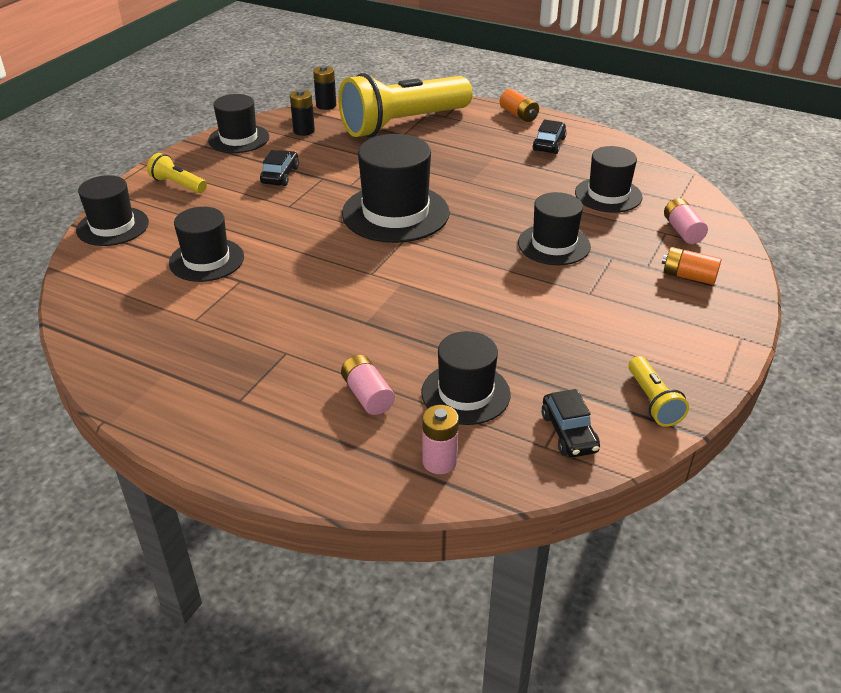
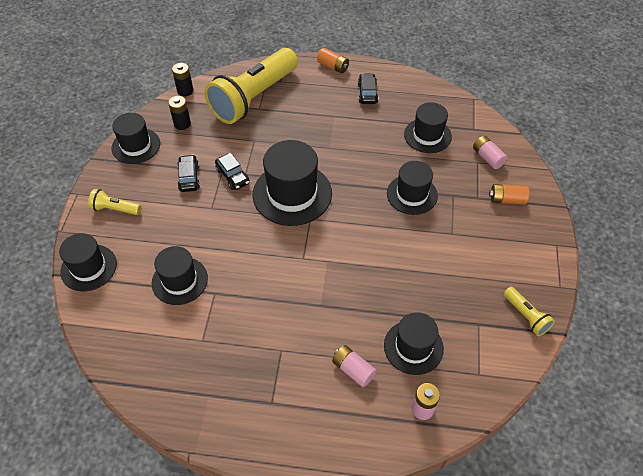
camera: 20 degrees left, 15 degrees up
(569, 433) = (488, 358): black car -> black car (233, 176)

